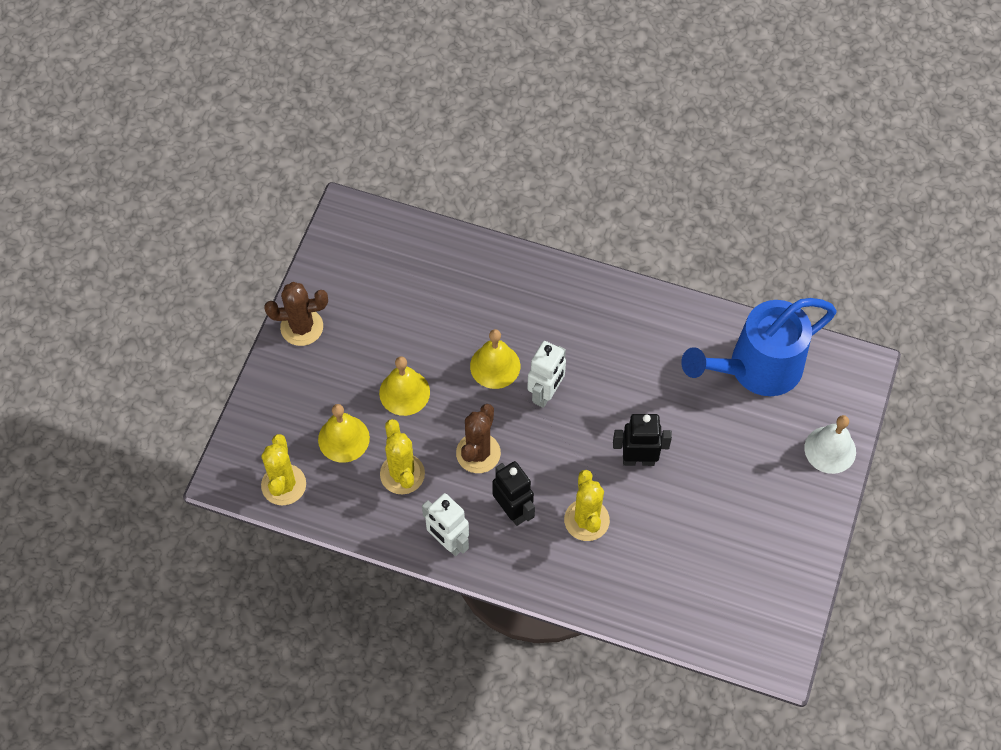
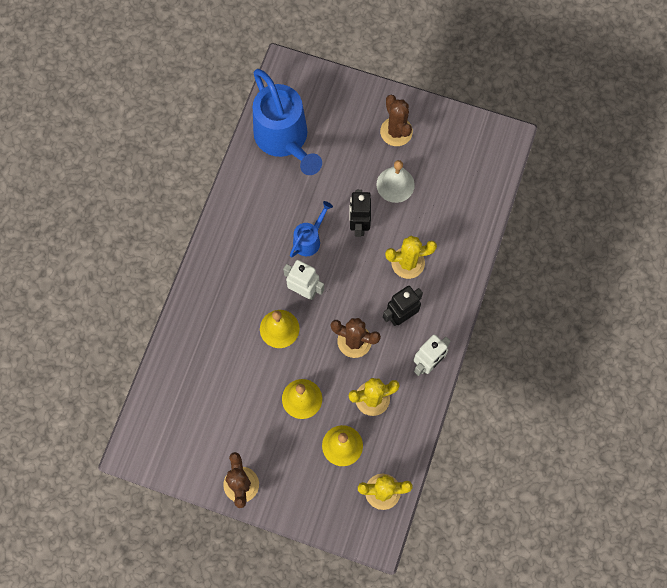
camera: 90 degrees left, 10 degrees up
(615, 400) = (309, 239): none -> blue watering can
(778, 508) = (396, 131): none -> brown cactus
(830, 449) = (350, 94): white bell -> white bell (395, 184)

